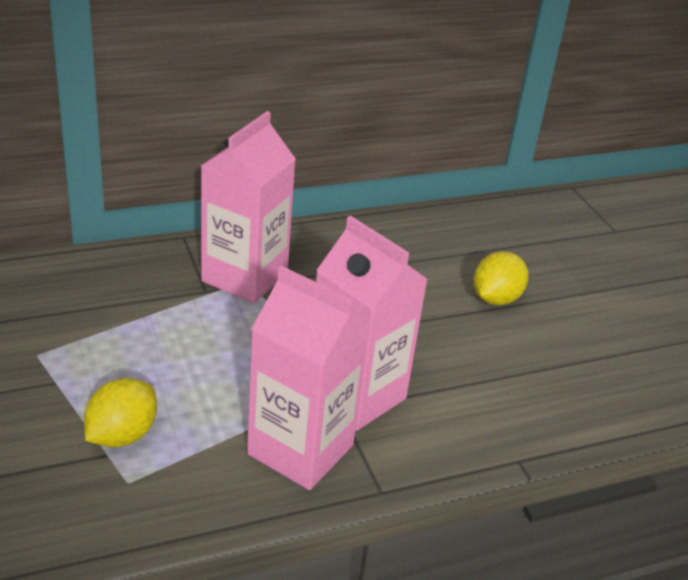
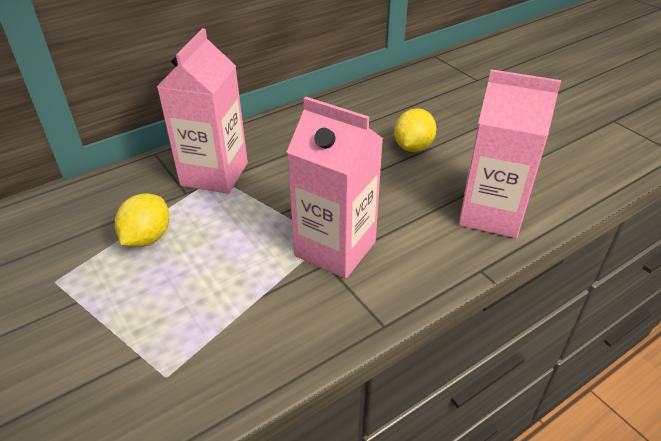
camera: 10 degrees left, 5 degrees up
(122, 435) = (149, 334): yellow lemon -> yellow lemon (147, 238)
(300, 449) = (306, 307): pink carton -> pink carton (491, 214)

